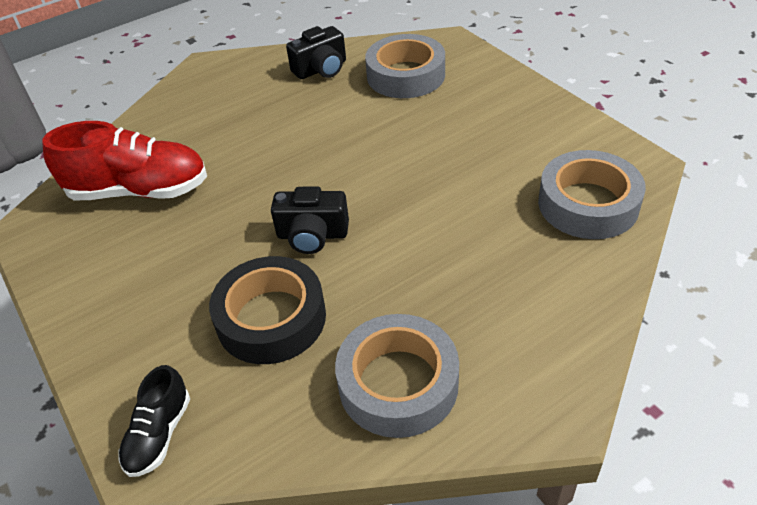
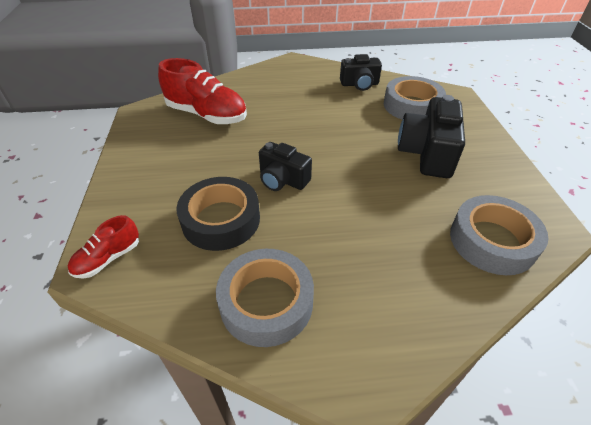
camera: 25 degrees right, 0 degrees up
(159, 434) = (108, 258): black shoe -> red shoe
(462, 131) = (427, 153): none -> black camera

